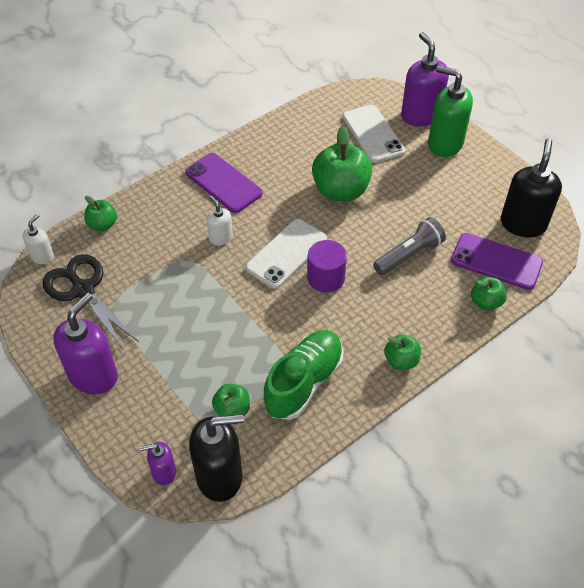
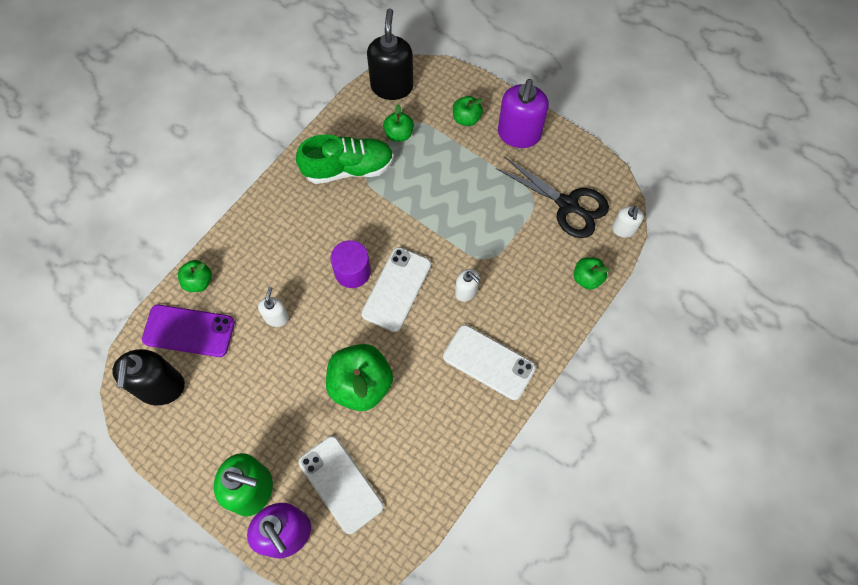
camera: 165 degrees right, 15 degrees up
(164, 472) = (433, 80): purple soap dispenser -> none
(220, 476) = (392, 86): black soap dispenser -> black soap dispenser turned 120 degrees clockwise
(223, 183) = (489, 362): purple phone -> white phone
(304, 382) = (348, 168): green shoe -> green shoe turned 120 degrees counterclockwise
(401, 360) = (270, 206): green apple -> green apple (466, 118)
(409, 255) = (276, 317): grey flashlight -> white soap dispenser

